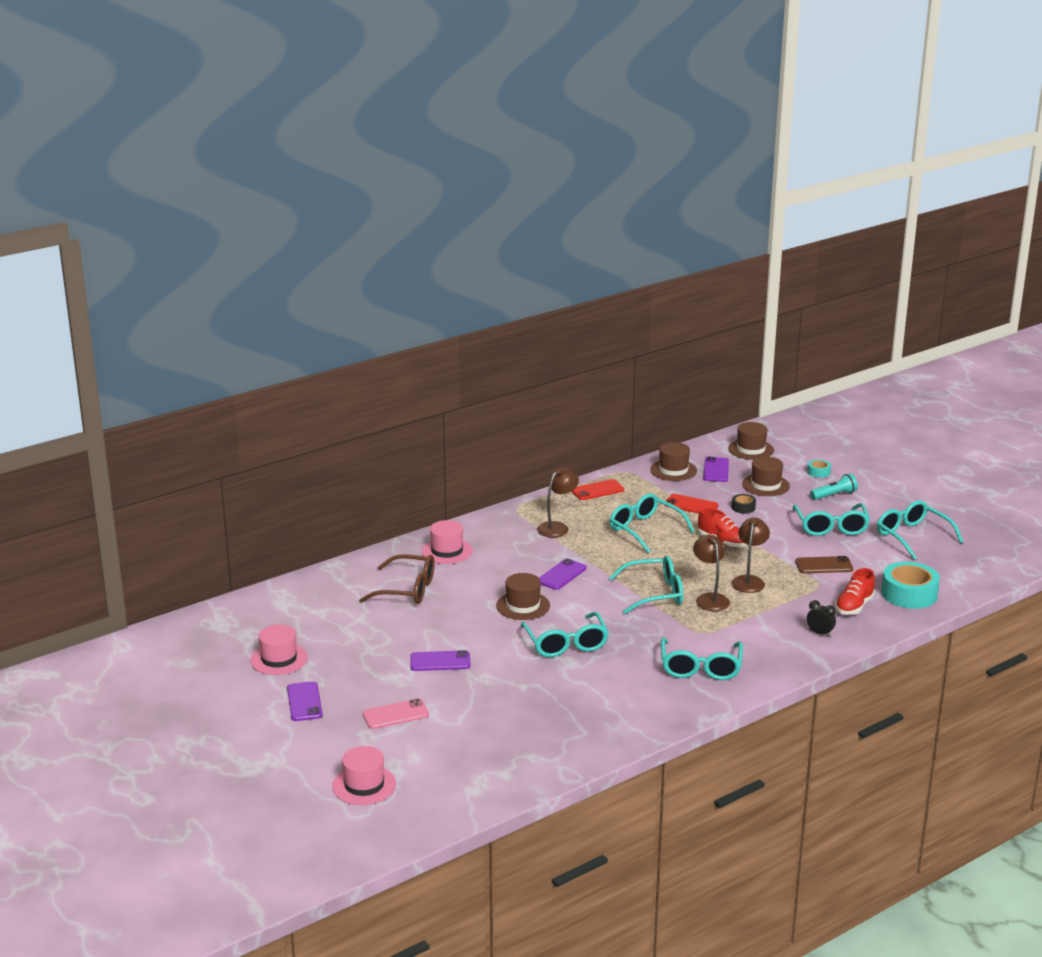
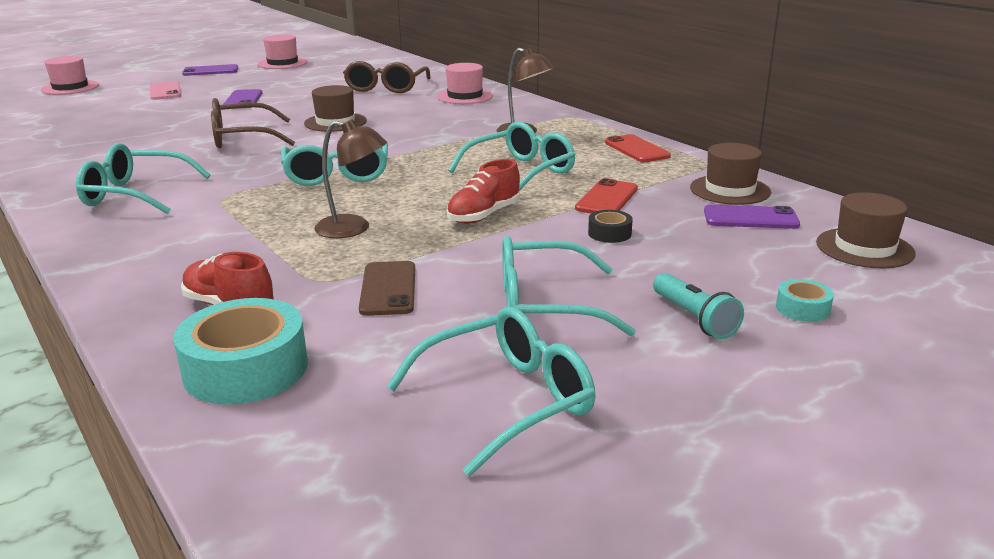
camera: 90 degrees right, 0 degrees up
(561, 575) = (401, 135): purple phone -> none
(566, 644) = (242, 138): turquoise glasses -> brown glasses
(710, 598) = (310, 203): brown lamp -> none
(765, 485) = (709, 254): brown hat -> none
(819, 633) = (161, 271): black clock -> none

